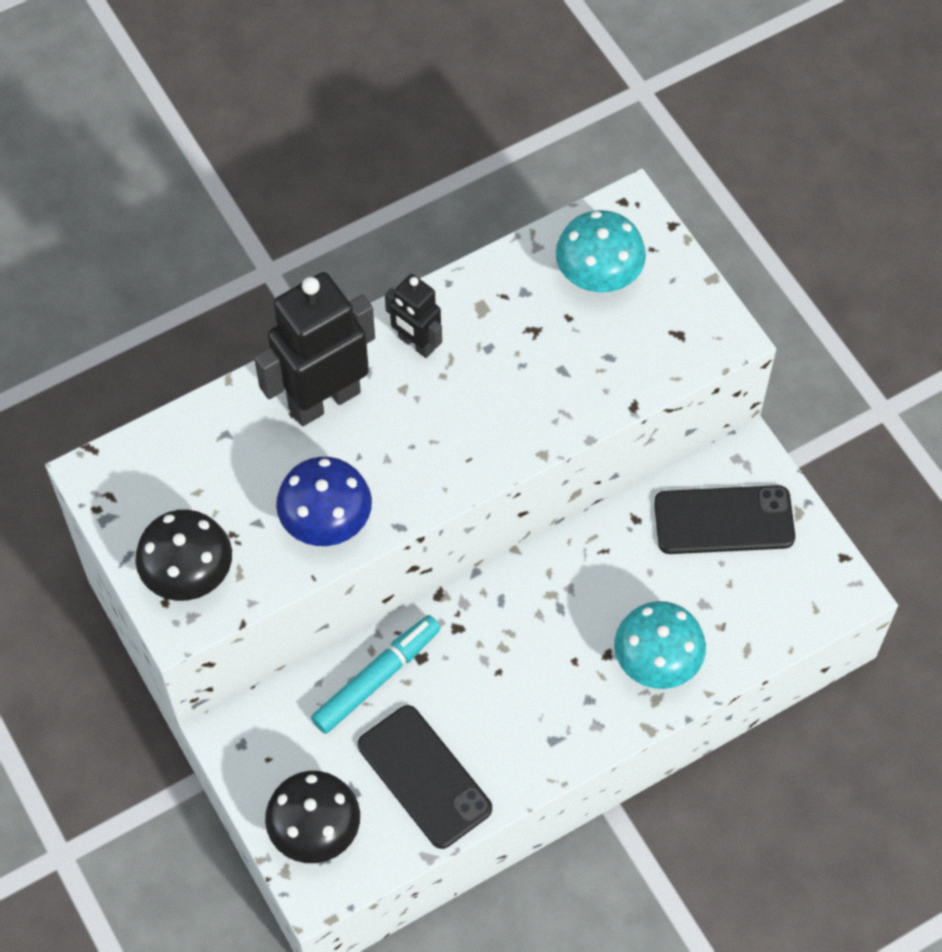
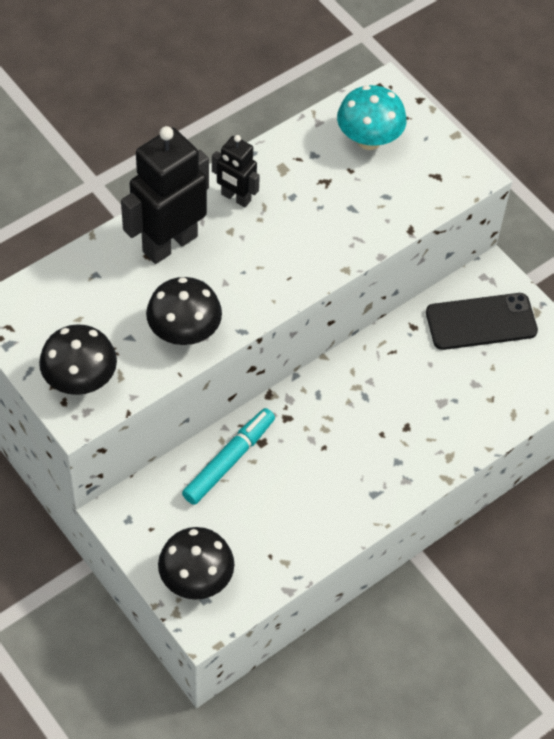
camera: 10 degrees left, 5 degrees down
(326, 522) = (184, 333): blue mushroom -> black mushroom
(424, 777) = (277, 530): black phone -> none
(656, 662) = (445, 429): turquoise mushroom -> none

